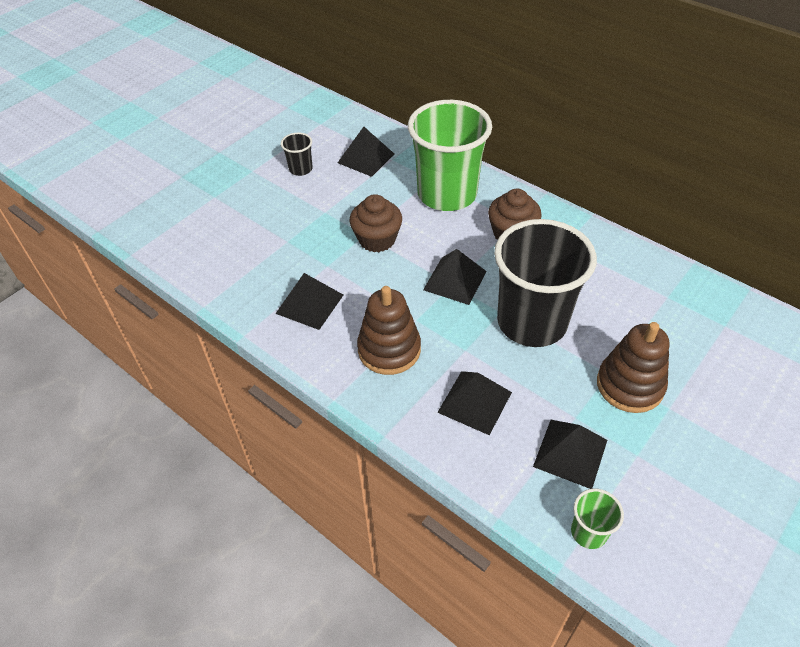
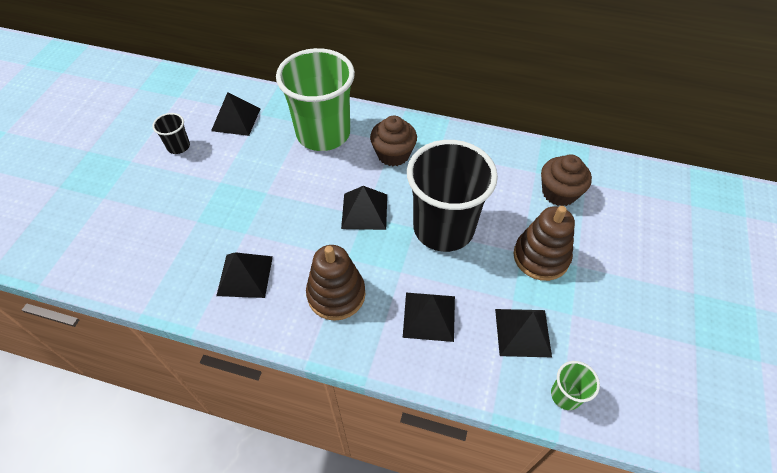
camera: 25 degrees left, 5 degrees up
(377, 239) = (280, 194): brown cupcake -> brown cupcake (559, 193)

